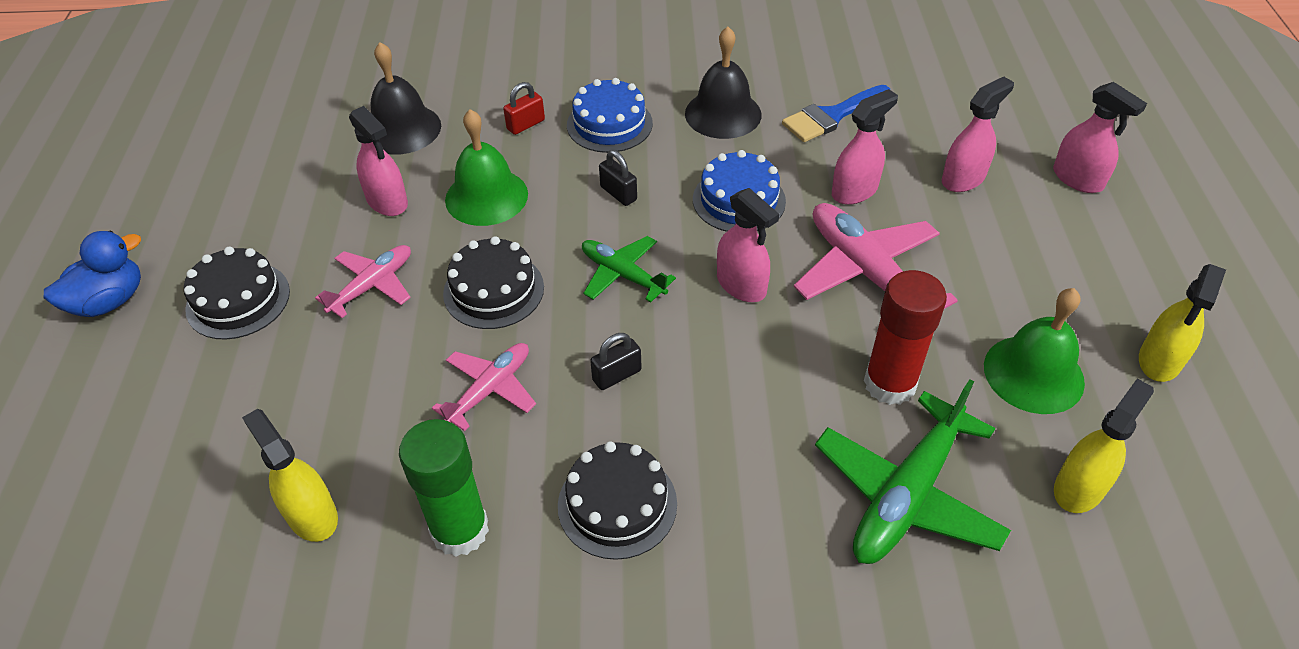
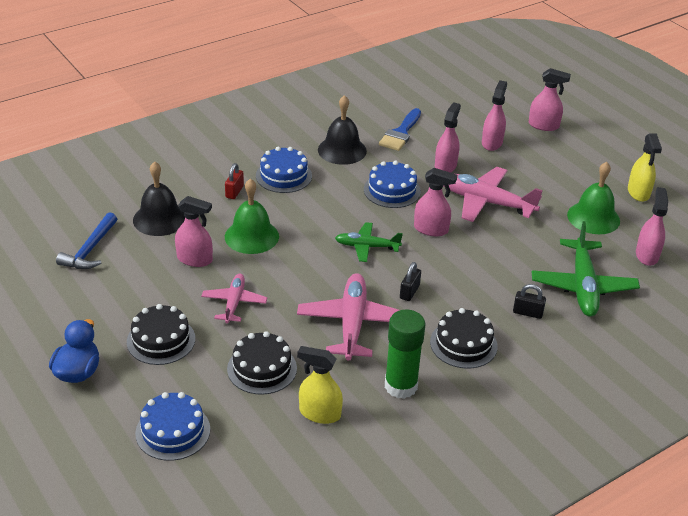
camera: 35 degrees left, 10 degrees down
(119, 442) = (173, 431): none -> blue cake
(286, 140) = (90, 250): none -> blue hammer
(490, 389) = (352, 323): pink plane -> pink plane, size x1.67
(493, 290) = (305, 279): black cake -> black cake (262, 368)
(618, 193) = (325, 209): black padlock -> black padlock (527, 313)
(889, 384) = (537, 245): red glue stick -> none
(1079, 487) = (647, 255): yellow spray bottle -> pink spray bottle

